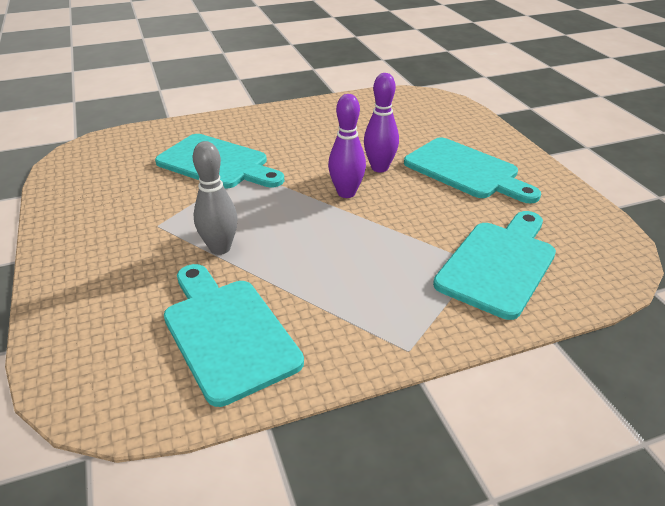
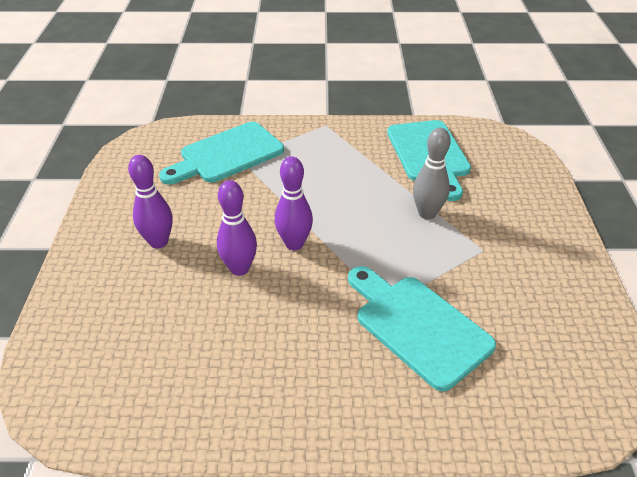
camera: 160 degrees left, 5 degrees up
(465, 170) = (159, 242): turquoise cutting board -> purple bowling pin

